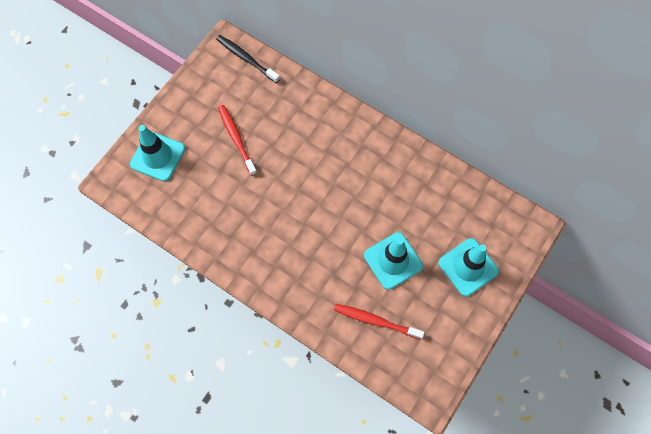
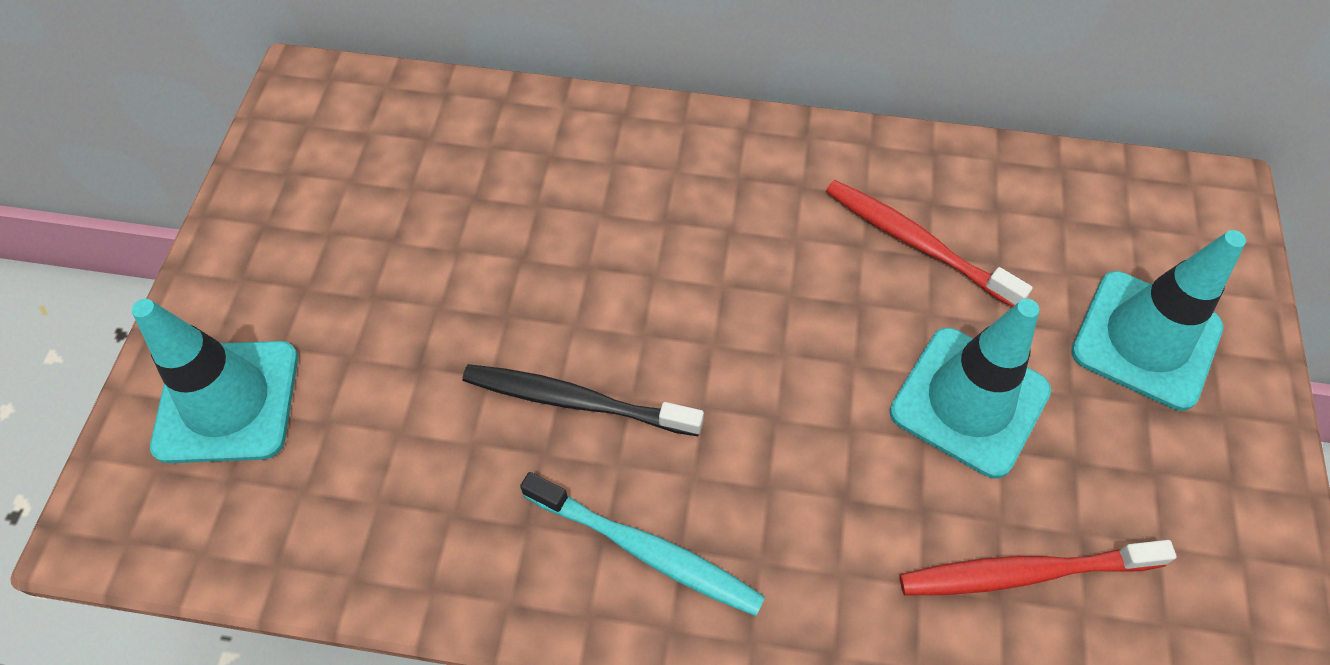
camera: 25 degrees left, 10 degrees down
(236, 139) = (426, 277): red toothbrush -> red toothbrush (916, 243)
(246, 58) = (369, 99): black toothbrush -> black toothbrush (576, 401)
(263, 261) = (646, 550): none -> turquoise toothbrush

